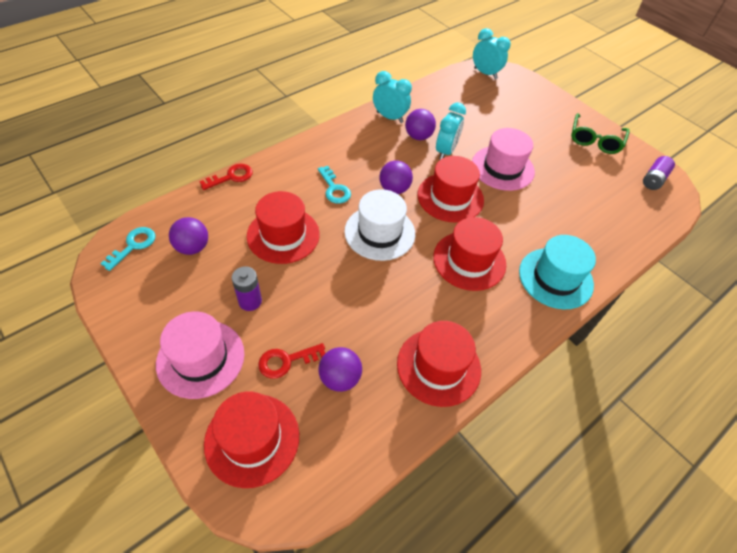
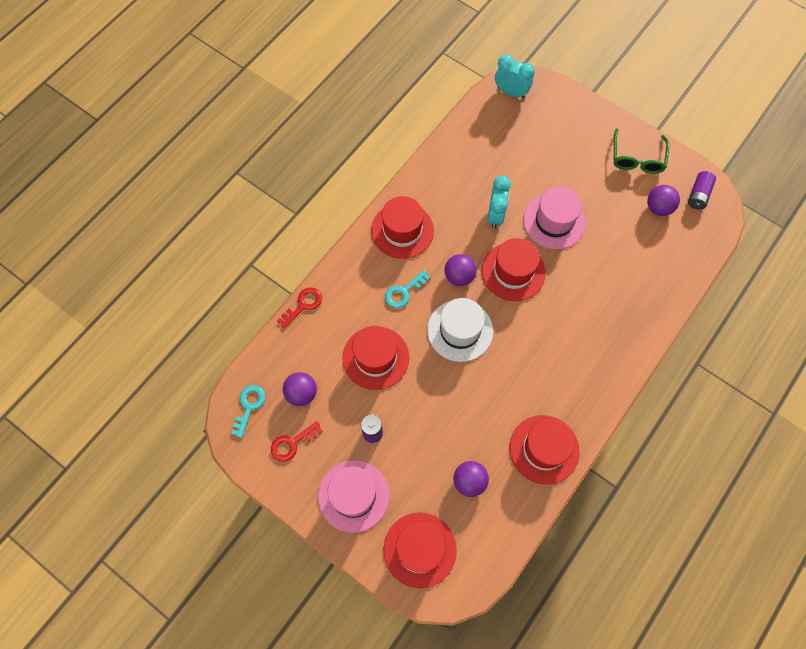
camera: 10 degrees left, 15 degrees up
(286, 361) = (422, 479): red key -> red key (292, 443)
(334, 189) = (404, 292): turquoise key -> turquoise key turned 90 degrees clockwise
(389, 117) = (429, 185): turquoise clock -> none
(418, 136) = (464, 203): purple ball -> purple ball (658, 208)
(469, 260) = (546, 338): red hat -> red hat (402, 230)
(555, 278) = (623, 336): turquoise hat -> none

